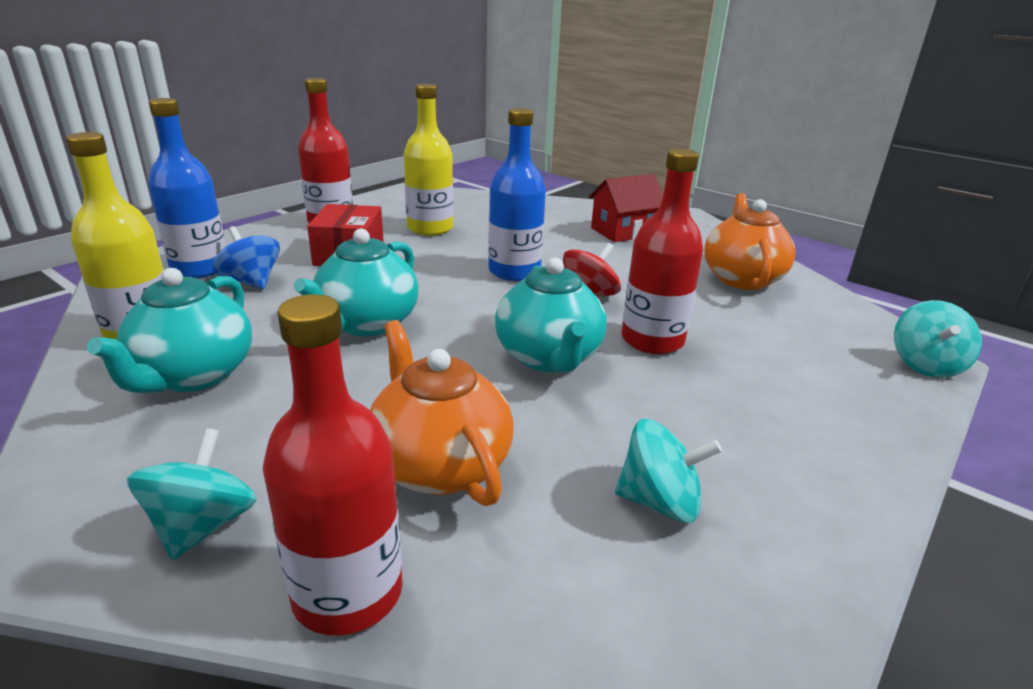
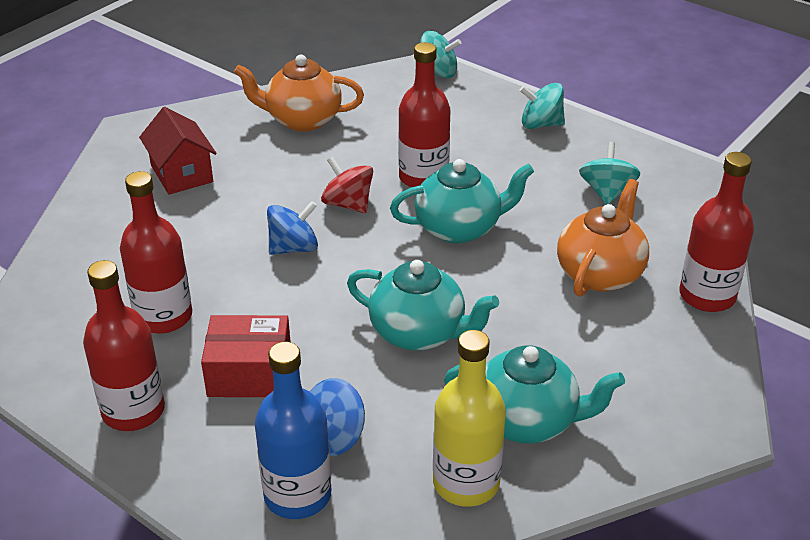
camera: 90 degrees left, 10 degrees up
(203, 525) = (683, 362): turquoise spinning top -> turquoise spinning top (541, 124)
(430, 228) = (163, 317): yellow bottle -> red bottle
(439, 465) = (600, 273): orange teapot -> orange teapot turned 150 degrees clockwise
(514, 271) = (293, 248): blue bottle -> blue spinning top

